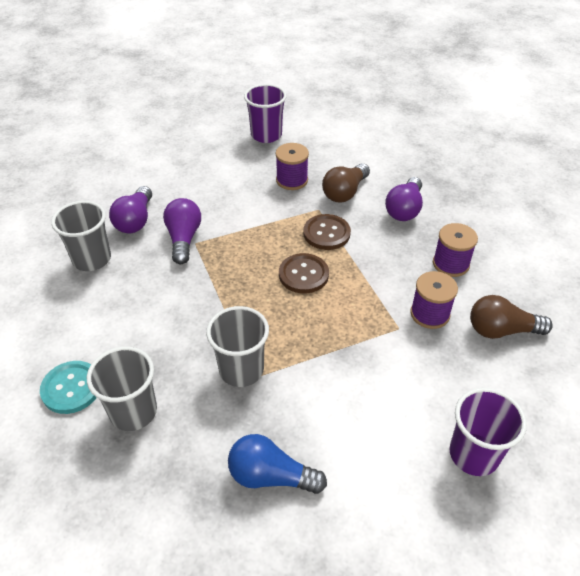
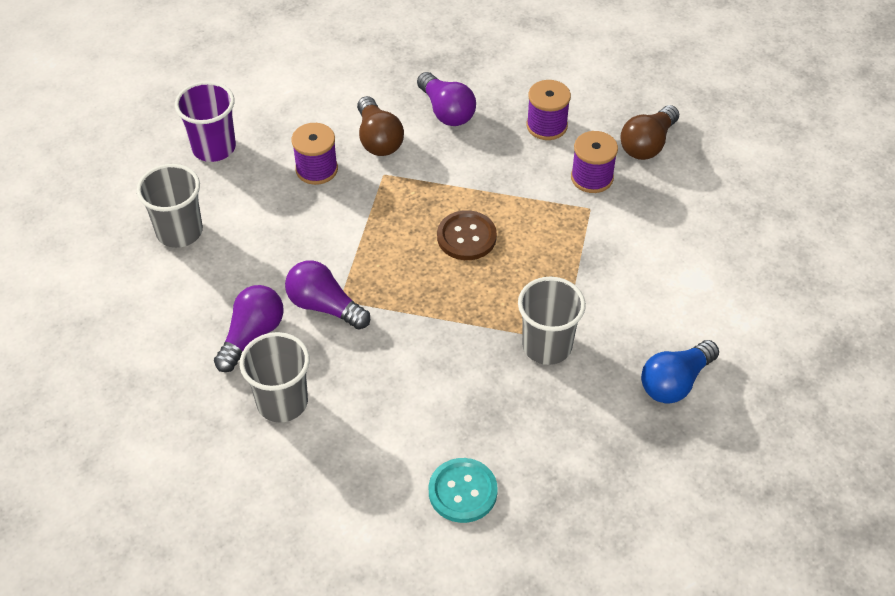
camera: 55 degrees left, 5 degrees up
(133, 412) = (532, 452): grey cup -> grey cup (179, 232)
(135, 220) = (252, 336): purple light bulb -> purple light bulb turned 105 degrees counterclockwise
(326, 233) = (425, 188): brown button -> none
(473, 454) = (748, 241): purple cup -> none

